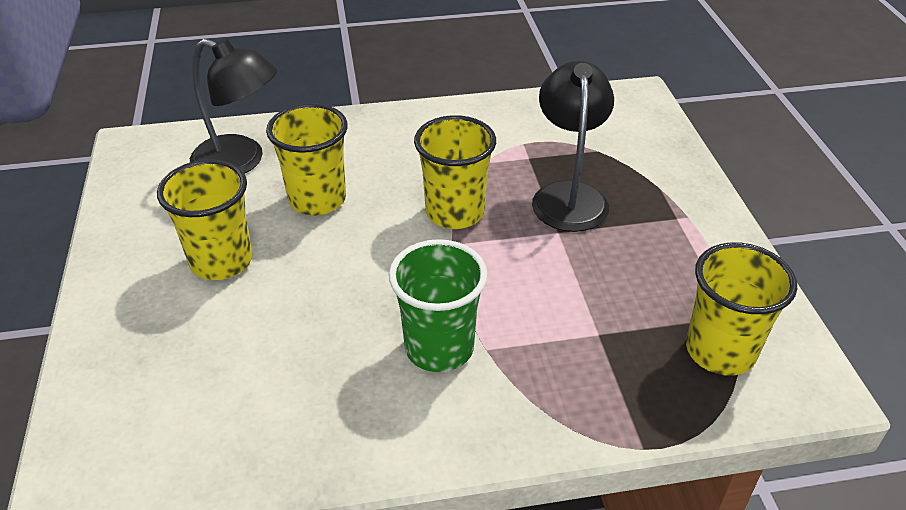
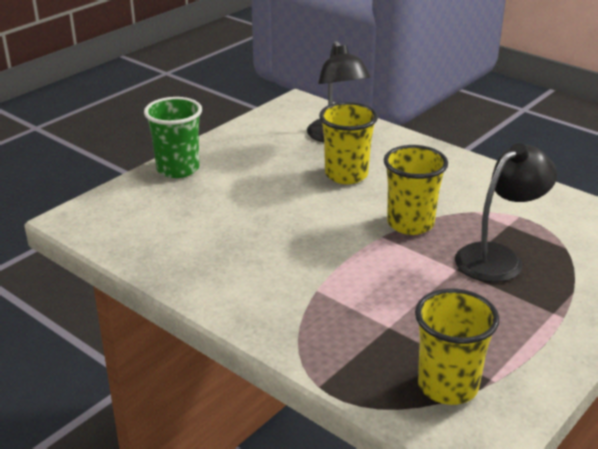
camera: 50 degrees right, 10 degrees down
(221, 261) = (257, 174): yellow cup -> none
(439, 348) = (294, 273): green cup -> green cup (178, 169)

